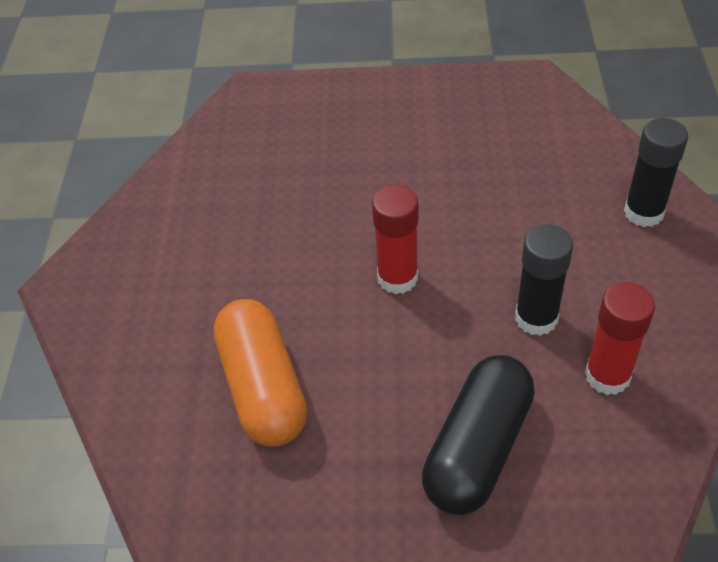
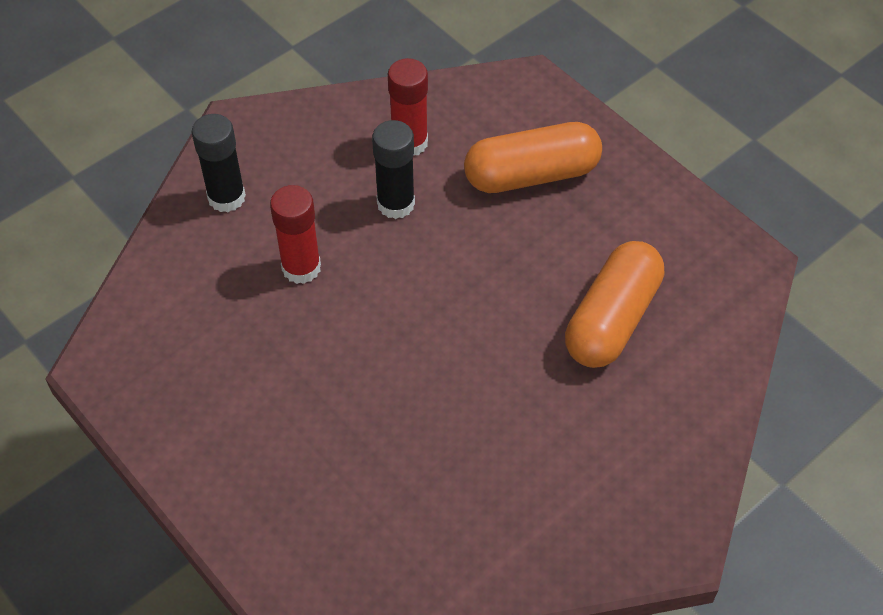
camera: 135 degrees left, 5 degrees up
(397, 278) = (437, 308): red glue stick -> red glue stick (301, 268)
(478, 449) = (531, 175): black capsule -> orange capsule

